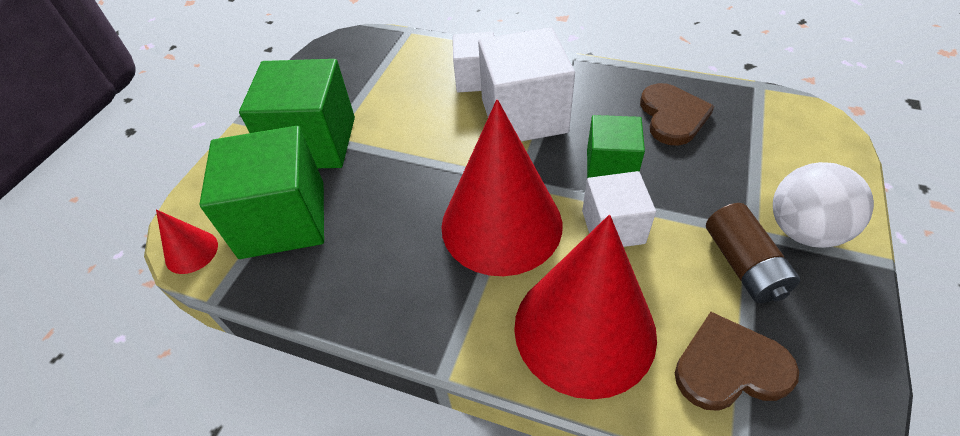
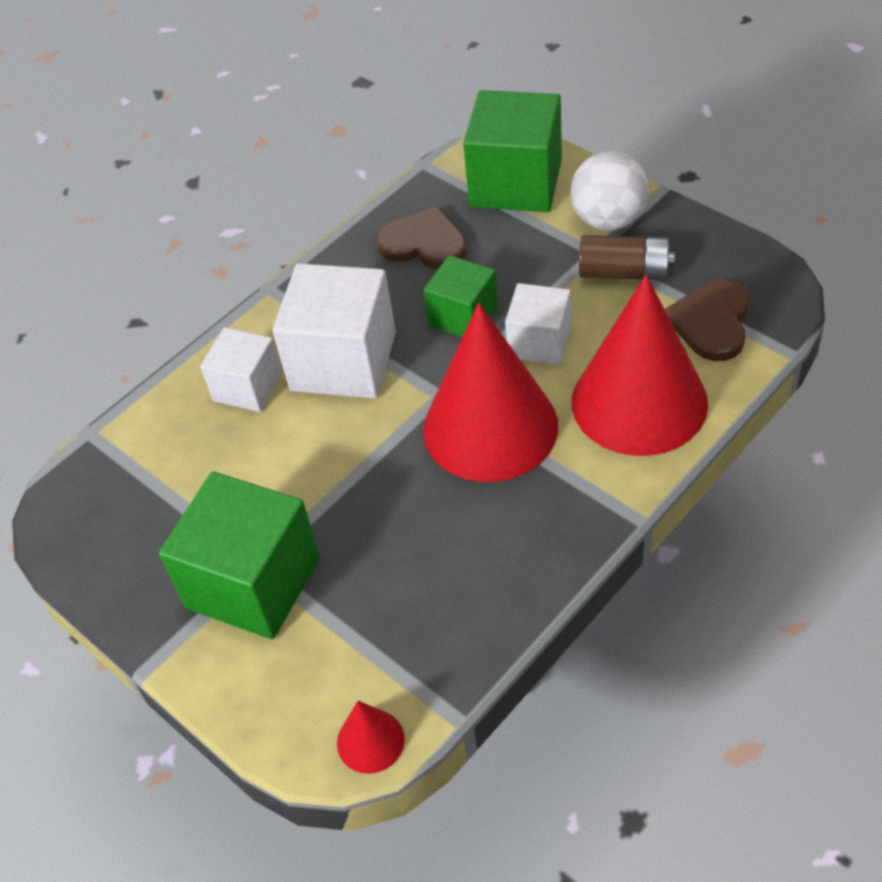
camera: 65 degrees left, 0 degrees up
(283, 219) = (371, 632): green cube -> green cube (516, 183)

